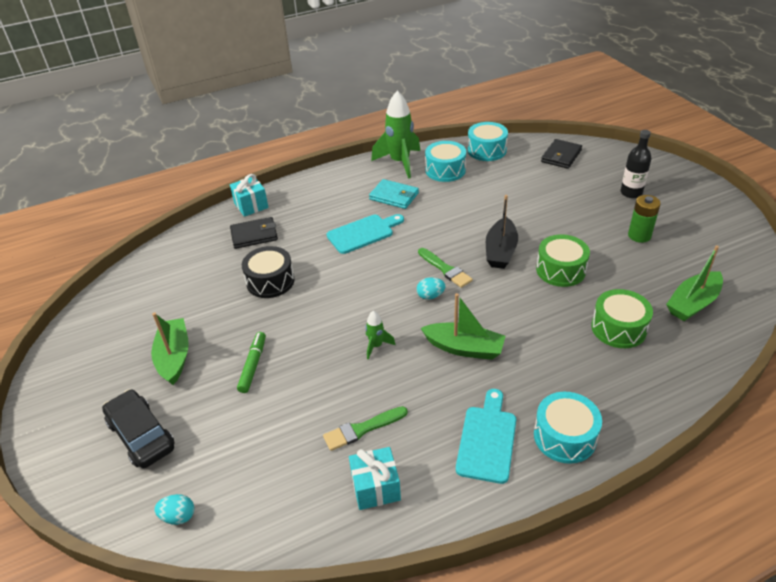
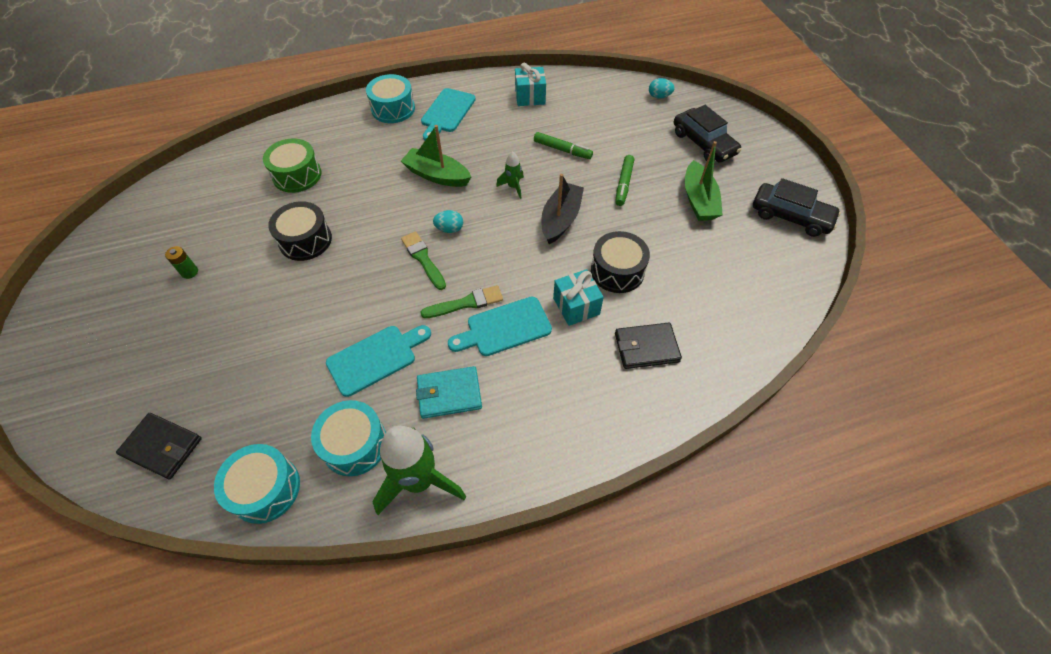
camera: 175 degrees left, 15 degrees up
(83, 352) = (790, 216): none -> black car
(251, 205) = (660, 411): turquoise gift -> turquoise gift (576, 306)
(323, 401) = (562, 150): none -> green marker
(362, 429) = (534, 128): green brush -> green brush (466, 303)
(394, 196) = (449, 394): turquoise wallet -> turquoise wallet turned 45 degrees counterclockwise
(453, 206) = (376, 358): none -> turquoise cutting board
(500, 251) = (353, 274): black boat -> black boat (560, 219)
(560, 270) = (305, 240): green drum -> black drum
(561, 156) = (162, 447): black wallet -> black wallet turned 75 degrees clockwise
(631, 193) = (136, 344): black bottle -> none
(639, 235) = (189, 272): green battery -> green battery, size x0.63
(693, 303) = (214, 188): green boat -> none

